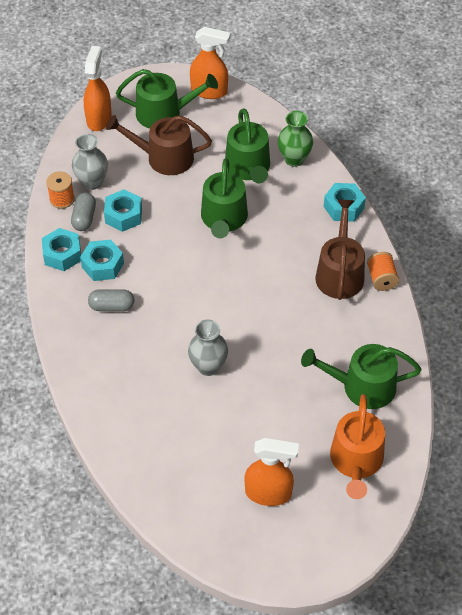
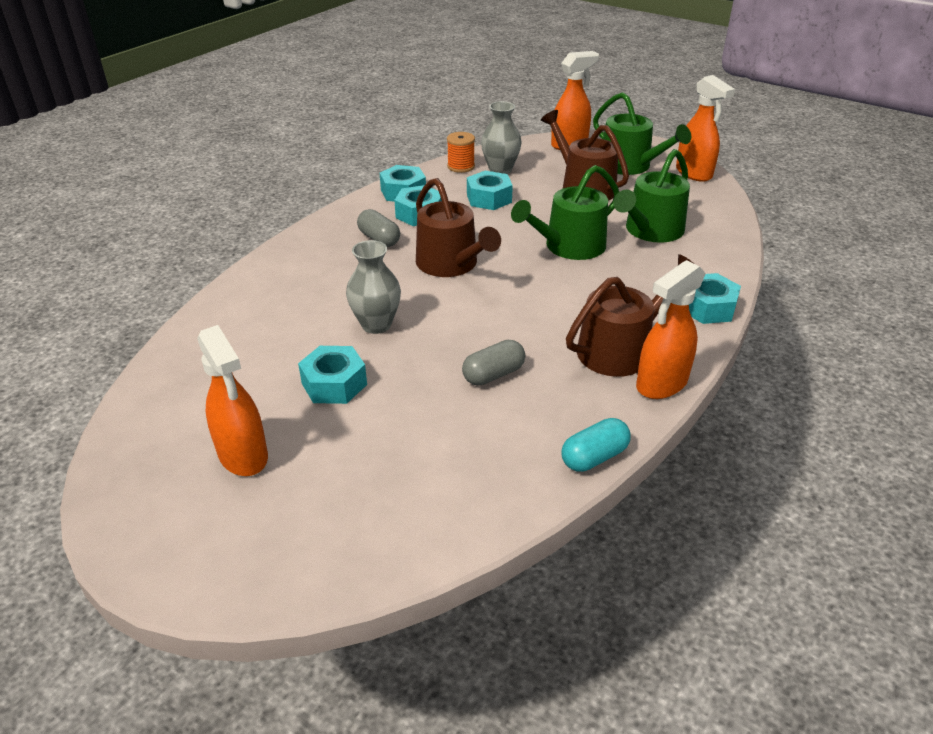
camera: 50 degrees right, 15 degrees down
(84, 218) = (457, 184): grey capsule -> grey capsule (493, 374)
(181, 289) = (451, 264): none -> brown watering can
(245, 419) = (334, 384): none -> turquoise nut
(294, 159) = (708, 249): green vase -> none
(356, 461) = (366, 509): orange watering can -> none
(362, 386) = (487, 452): green watering can -> none
(381, 279) = (661, 384): orange spool -> orange spray bottle
(404, 347) = (594, 457): none -> turquoise capsule

